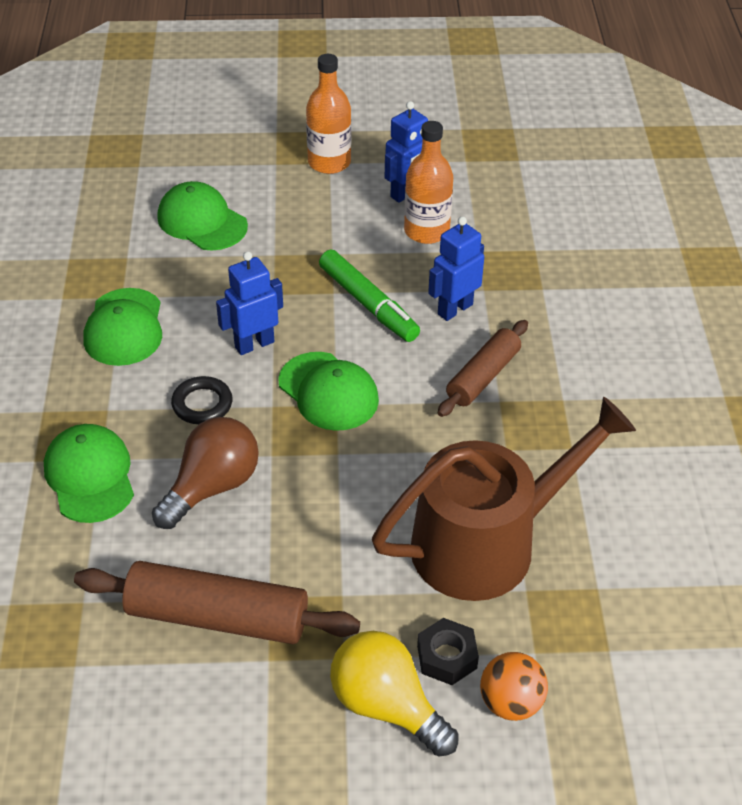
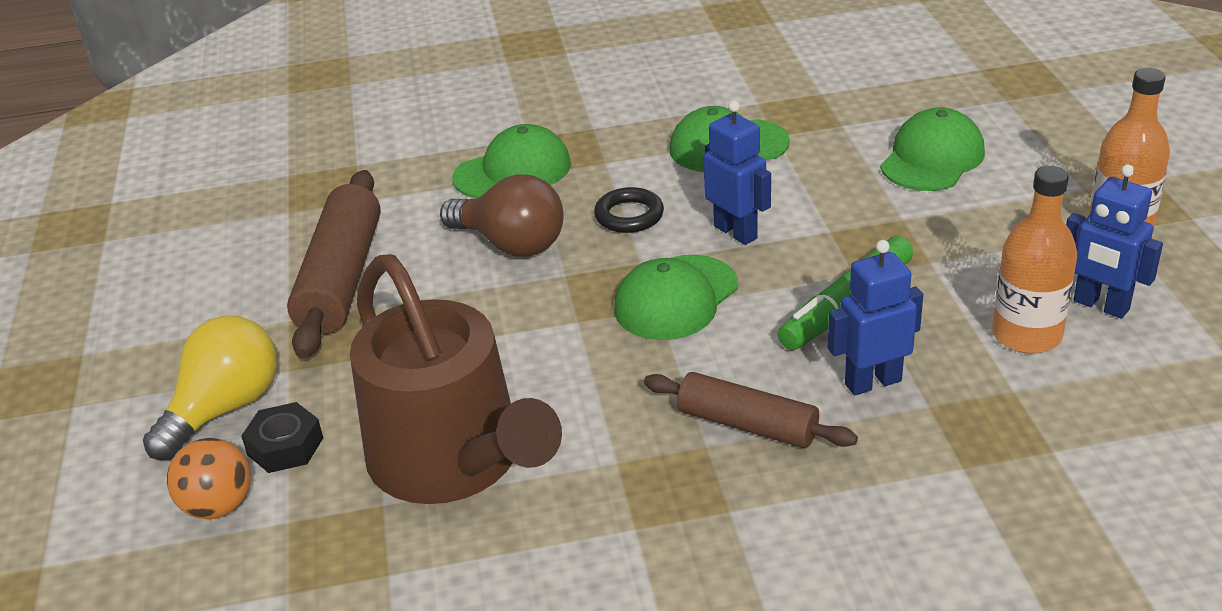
camera: 85 degrees right, 10 degrees down
(454, 309) = (872, 382): blue robot -> blue robot turned 60 degrees counterclockwise

